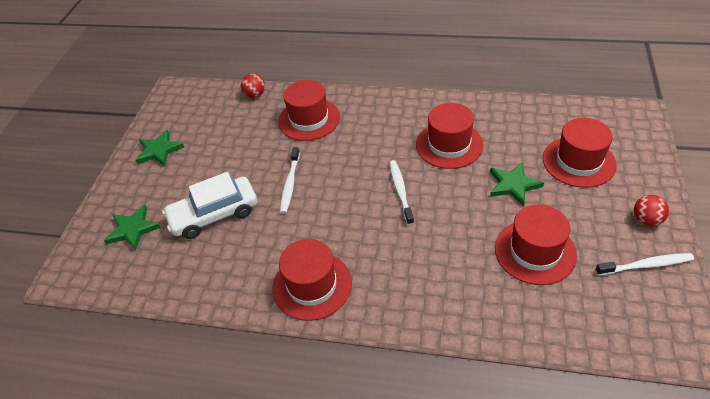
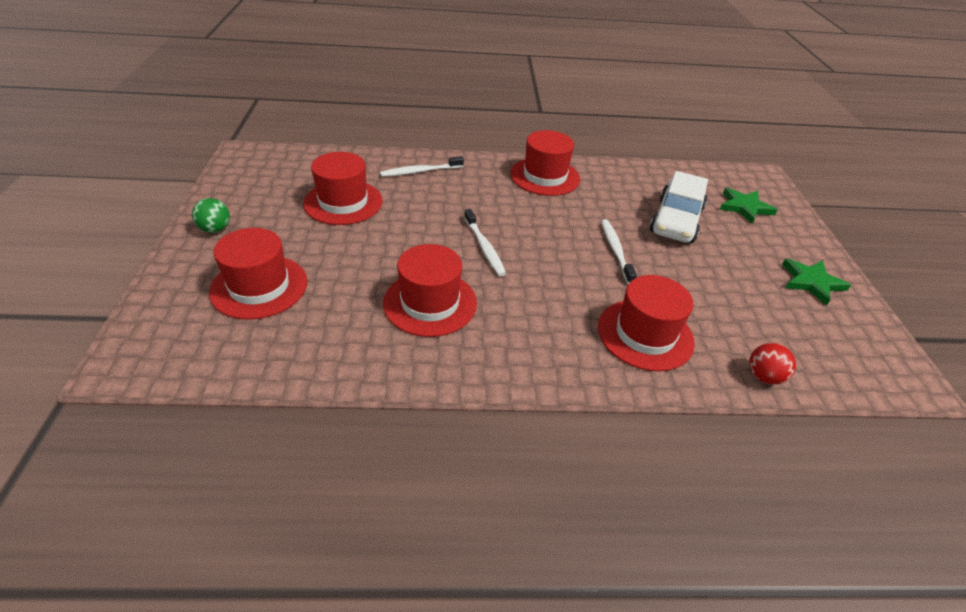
camera: 160 degrees right, 5 degrees down
(214, 214) = (675, 220): white car -> white car turned 150 degrees clockwise
(513, 185) = (351, 257): green star -> none
(645, 265) = (241, 196): white toothbrush -> white toothbrush (420, 171)
(646, 220) = (215, 229): red ball -> green ball

